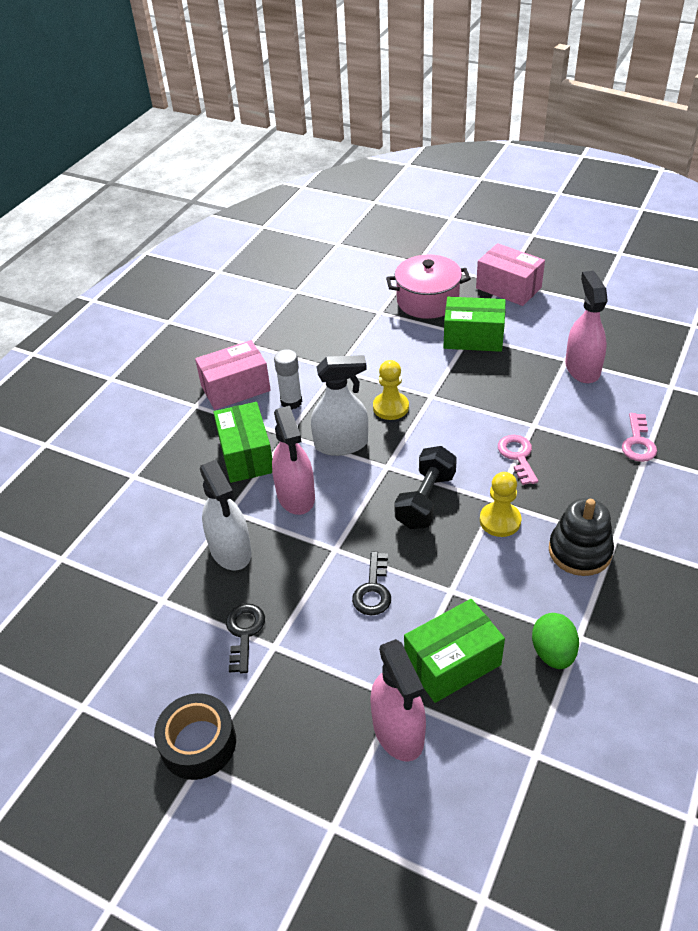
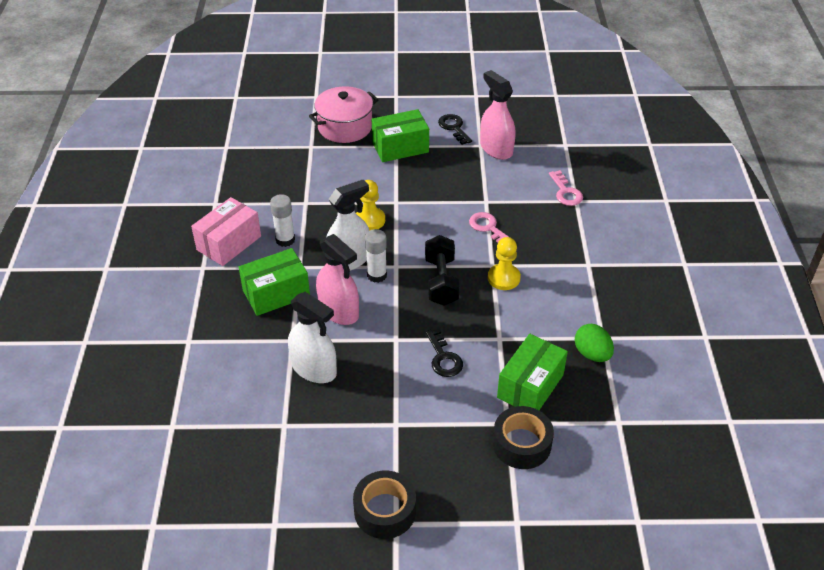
camera: 30 degrees left, 0 degrees up
(244, 633) = (367, 423): black key -> black key (454, 128)
(246, 455) = (276, 293): green box -> green box turned 75 degrees counterclockwise
(360, 470) = (377, 275): none -> white glue stick
(398, 731) = (521, 444): pink spray bottle -> black tape
(508, 288) = (403, 100): pink box -> none
(580, 551) = (570, 281): black stacking toy -> none

